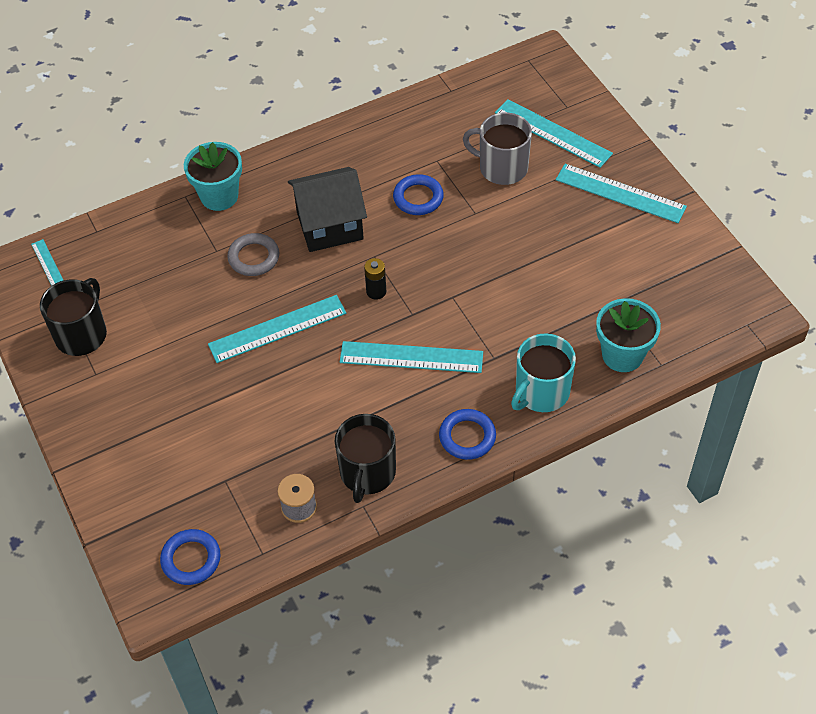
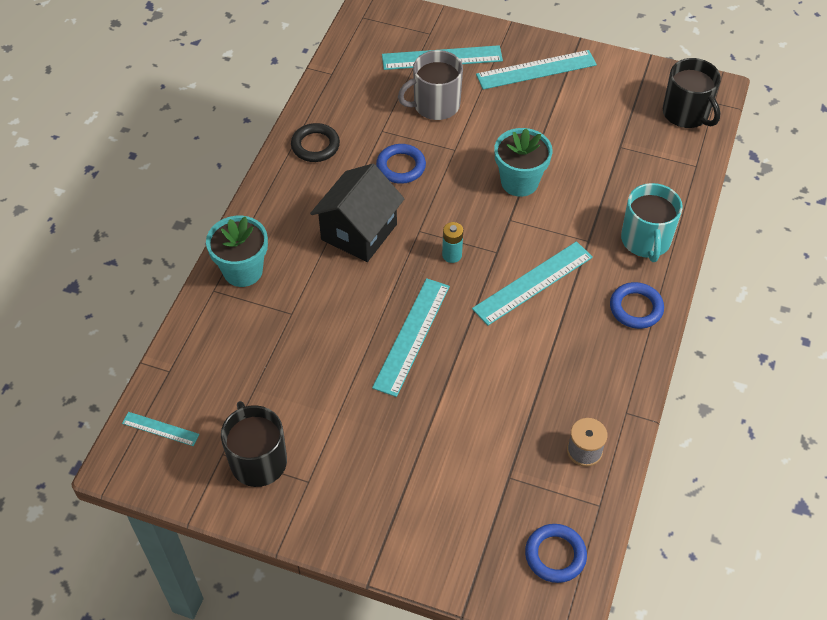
camera: 45 degrees left, 0 degrees up
(254, 257) = (328, 297): grey ring -> none
(367, 473) = (601, 387): black mug -> black mug (686, 113)
(374, 139) = (315, 145): none -> black ring
(376, 291) = (452, 255): black battery -> turquoise battery
(622, 355) = (666, 177): turquoise flower pot -> turquoise flower pot (519, 182)

